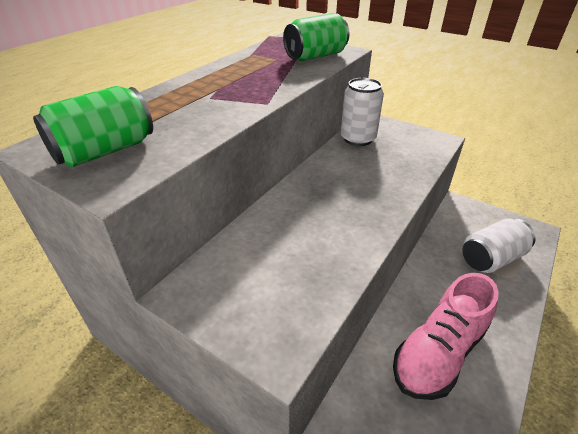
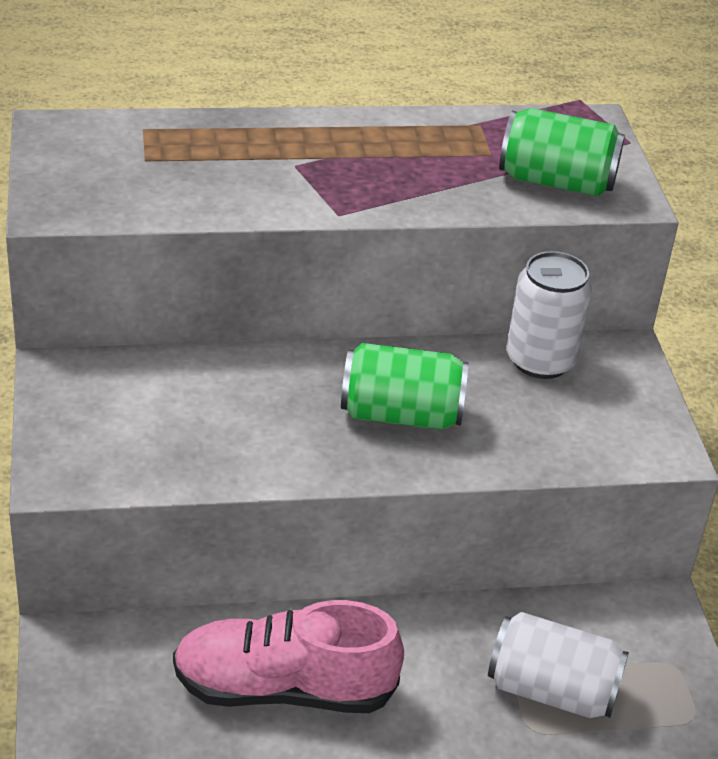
camera: 45 degrees right, 0 degrees up
(105, 151) = (96, 169): green can -> green can (401, 415)

